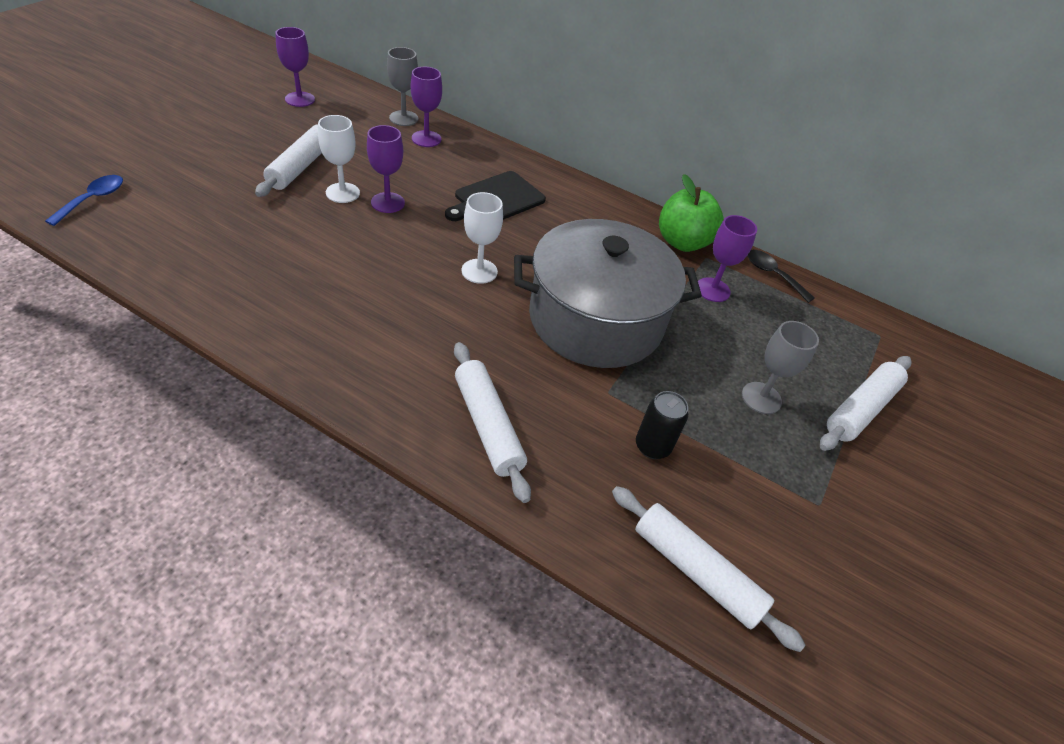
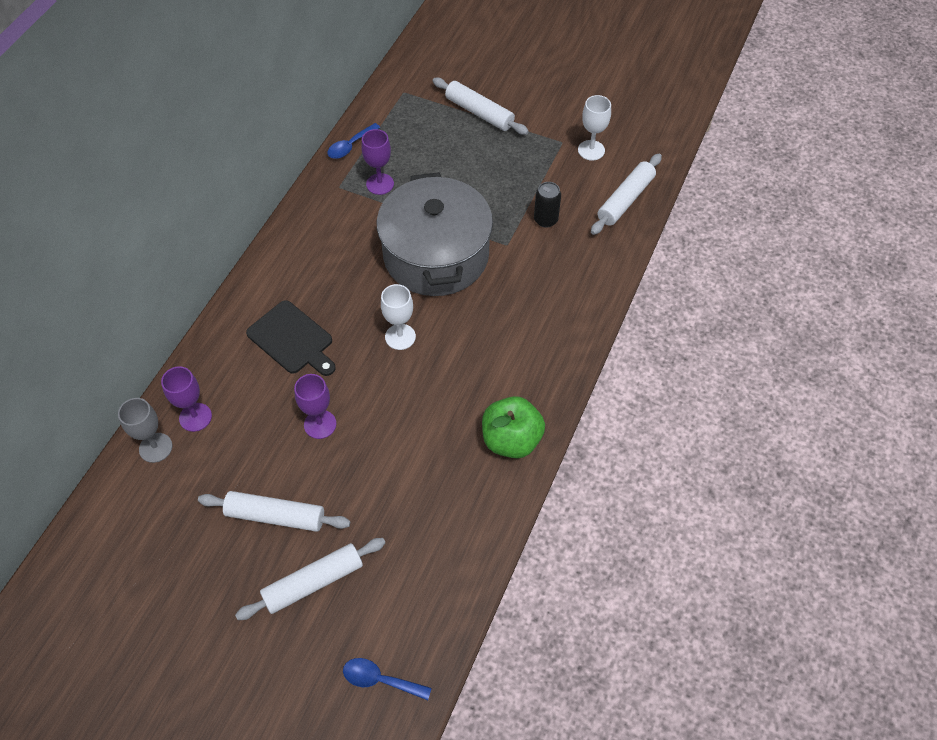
camera: 90 degrees left, 10 degrees up
(300, 99) = (132, 564): purple goblet -> none
(342, 193) = (313, 465): white goblet -> white goblet (591, 150)
(488, 425) = (557, 308): white rolling pin -> white rolling pin (313, 582)
(682, 242) = (322, 202): green apple -> green apple (511, 440)
(761, 398) = (486, 162): grey goblet -> none
(772, 274) = (350, 146): black spoon -> blue spoon

